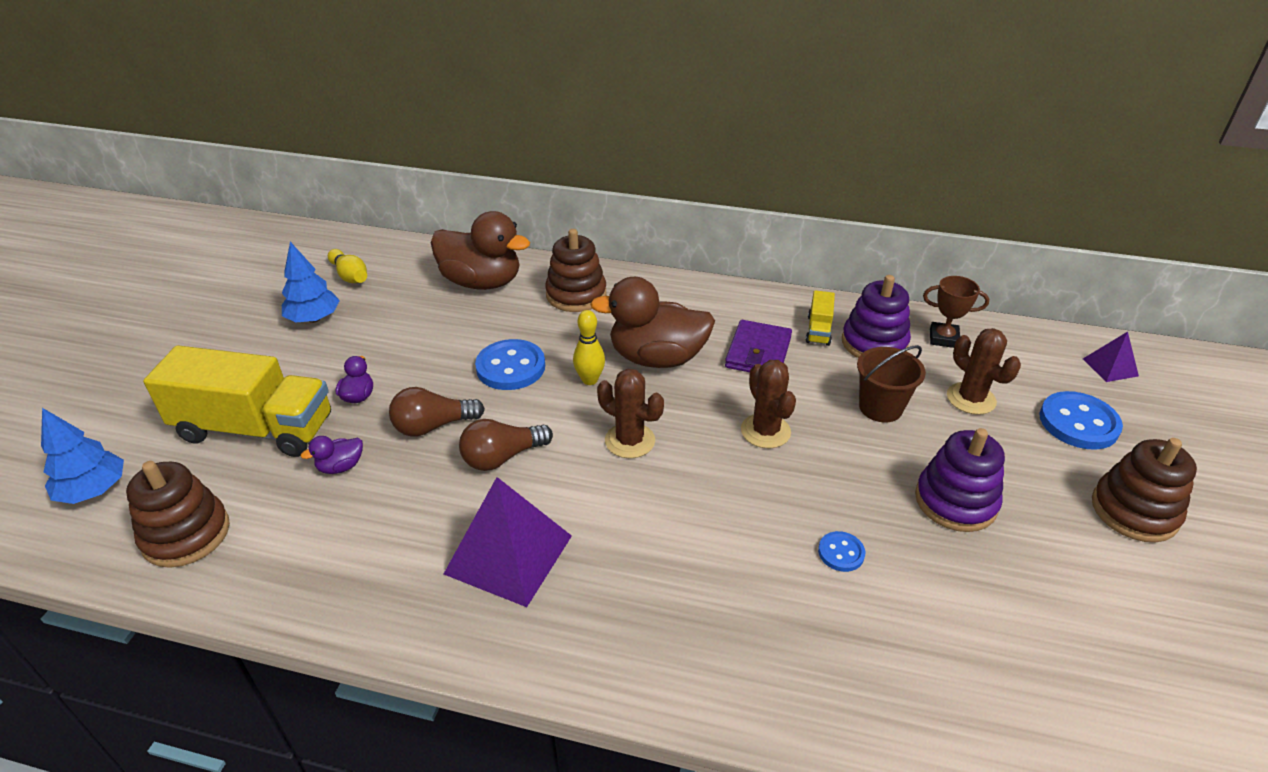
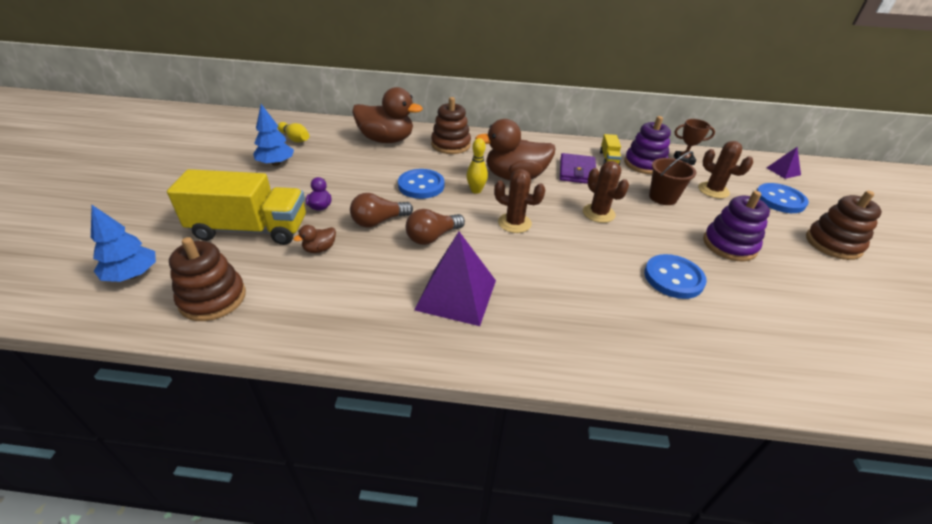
camera: 10 degrees left, 0 degrees up
(341, 467) = (320, 249): purple duck -> brown duck
(841, 553) = (673, 278): blue button -> blue button, size x1.90

